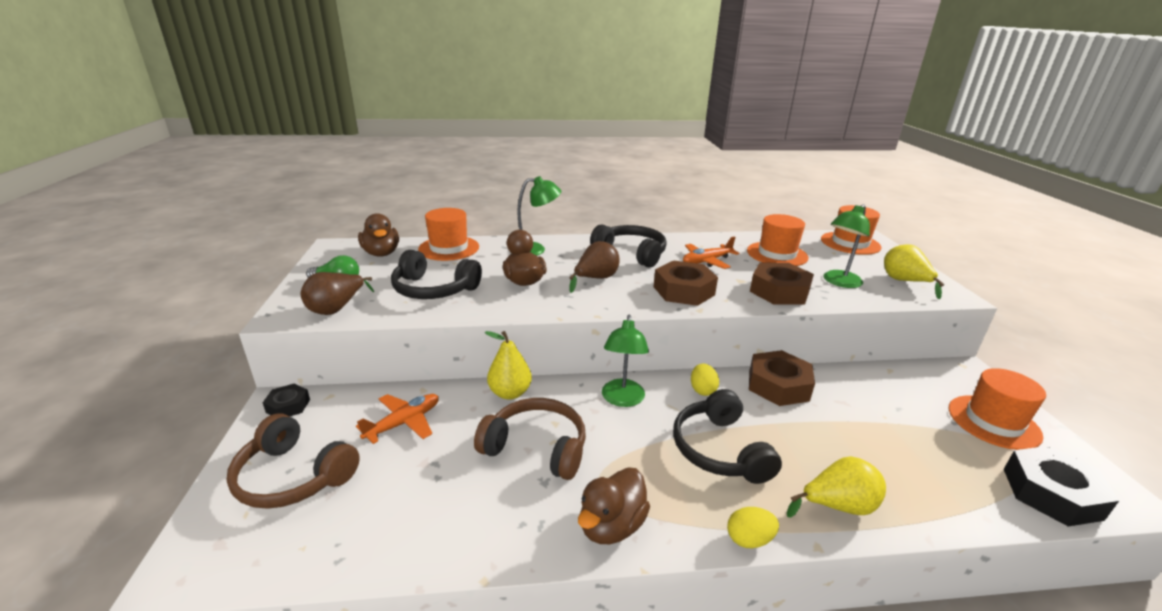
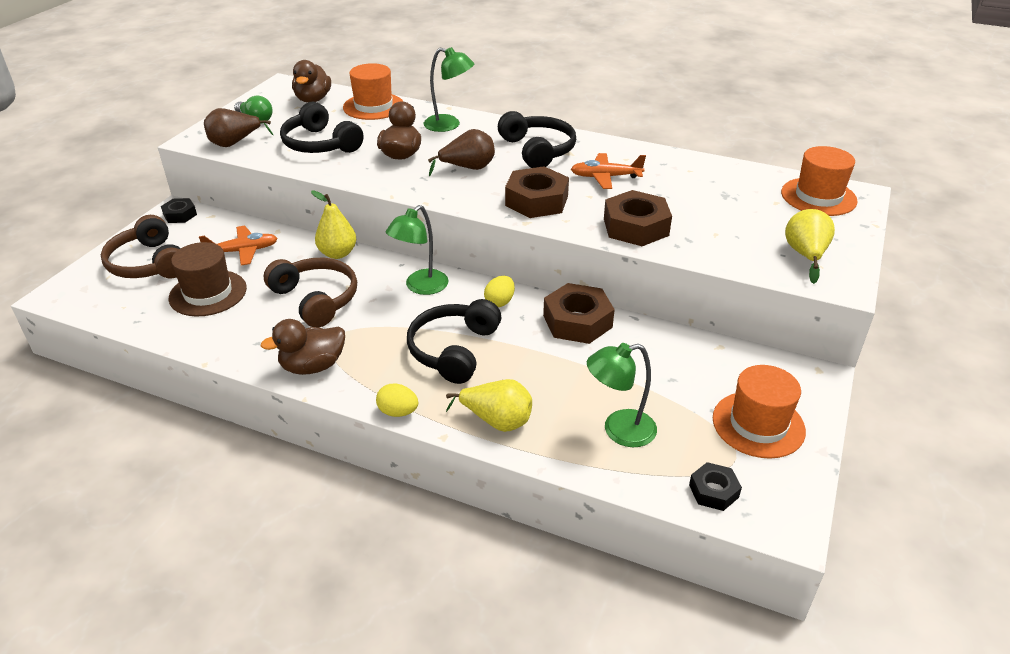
camera: 30 degrees right, 10 degrees up
(405, 486) = (208, 293): none -> brown hat
(777, 254) = (700, 188): orange hat -> none
(839, 282) = (721, 235): green lamp -> green lamp (619, 430)
(1051, 493) = (713, 491): black nut -> black nut, size x0.56

